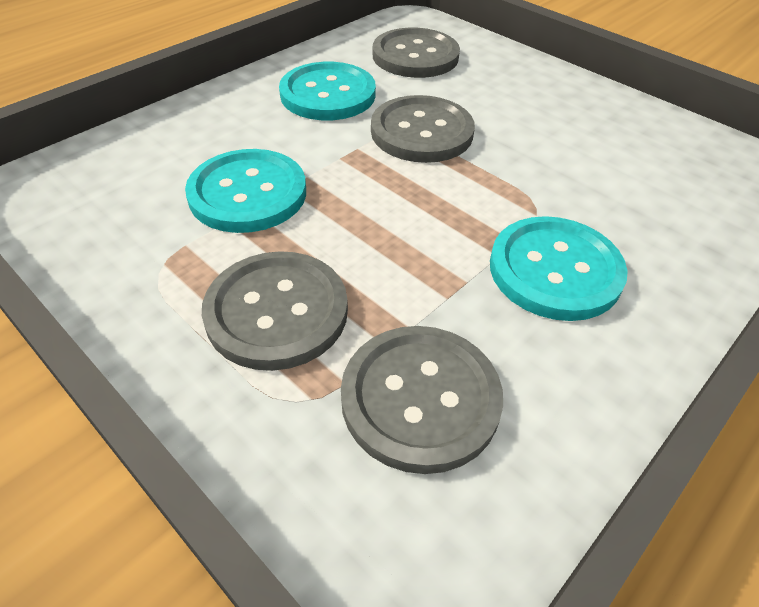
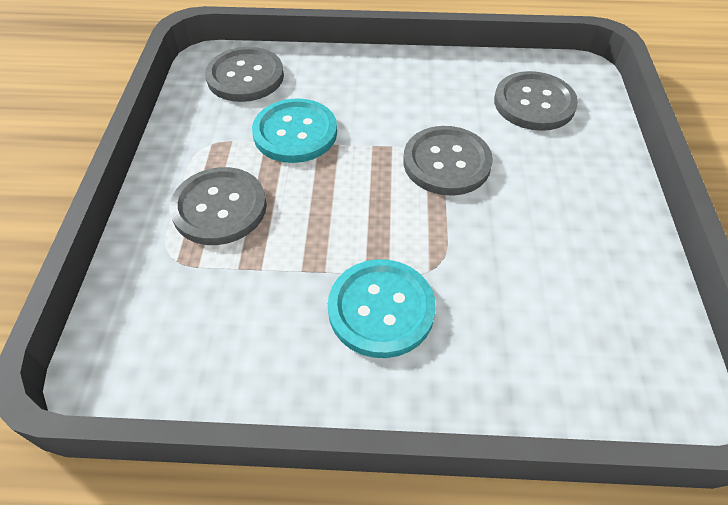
camera: 50 degrees right, 5 degrees up
(328, 94) = (429, 97): turquoise button -> none
(420, 398) = (213, 304): grey button -> grey button (245, 77)

